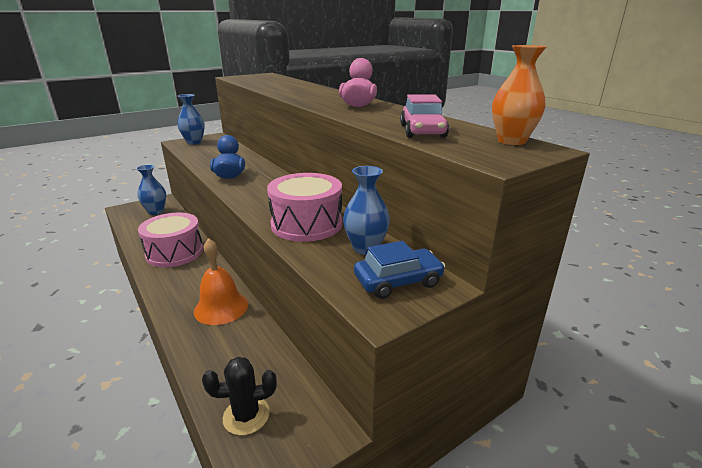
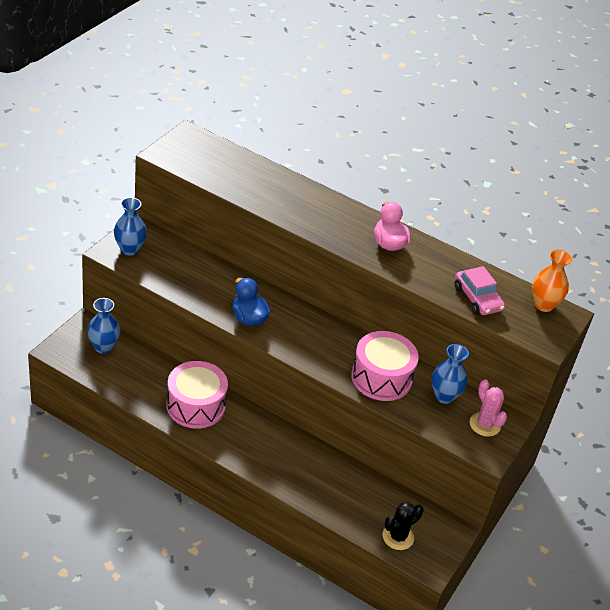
camera: 30 degrees left, 15 degrees up
(221, 307) = (303, 458): orange bell -> none
(398, 281) = (485, 424): blue car -> pink cactus

